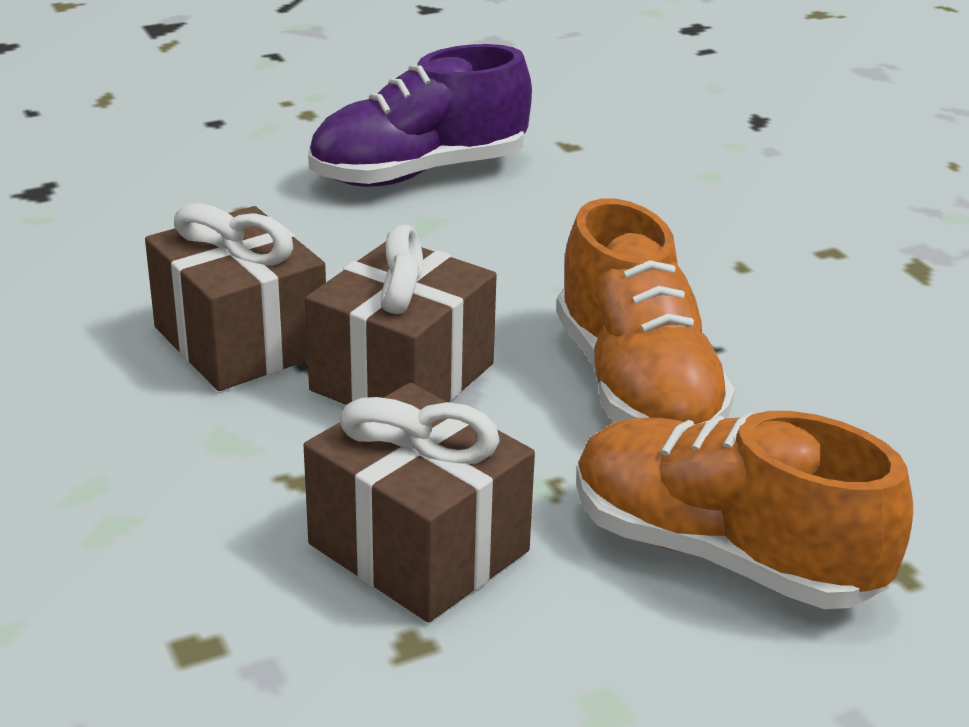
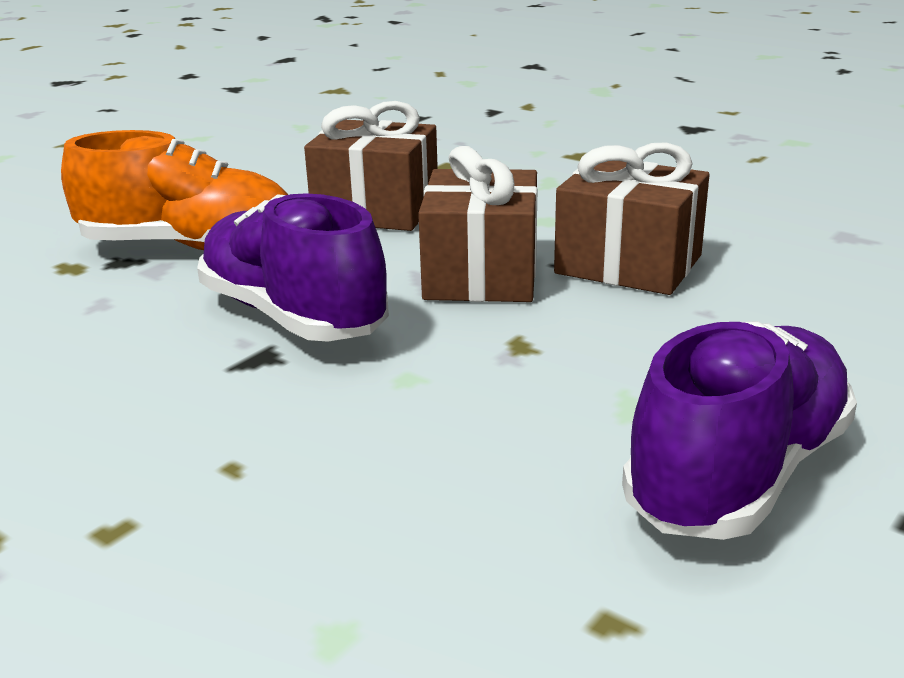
camera: 155 degrees right, 5 degrees down
(636, 386) = (293, 316): orange shoe -> purple shoe

